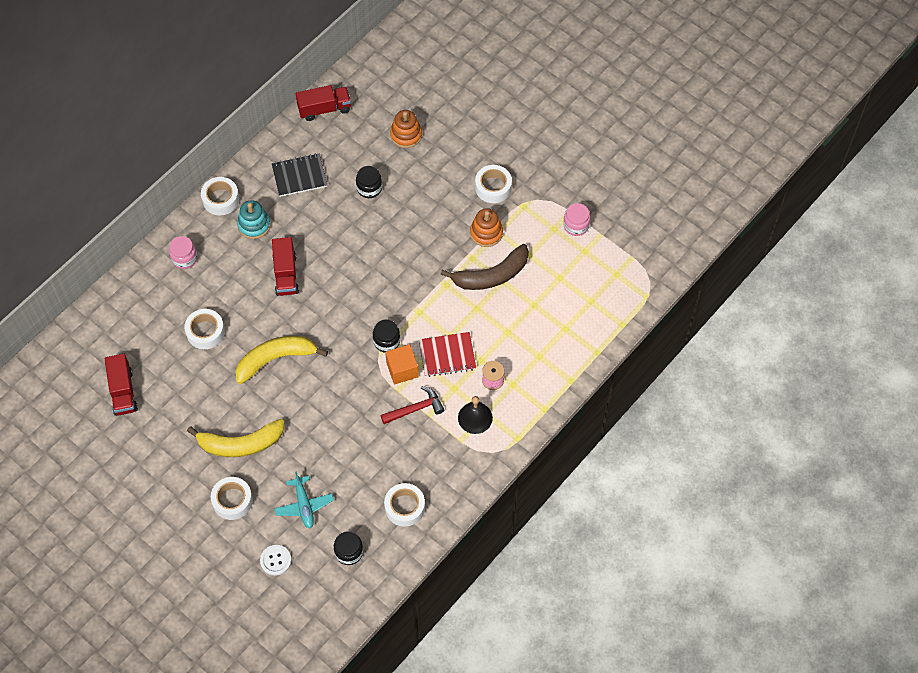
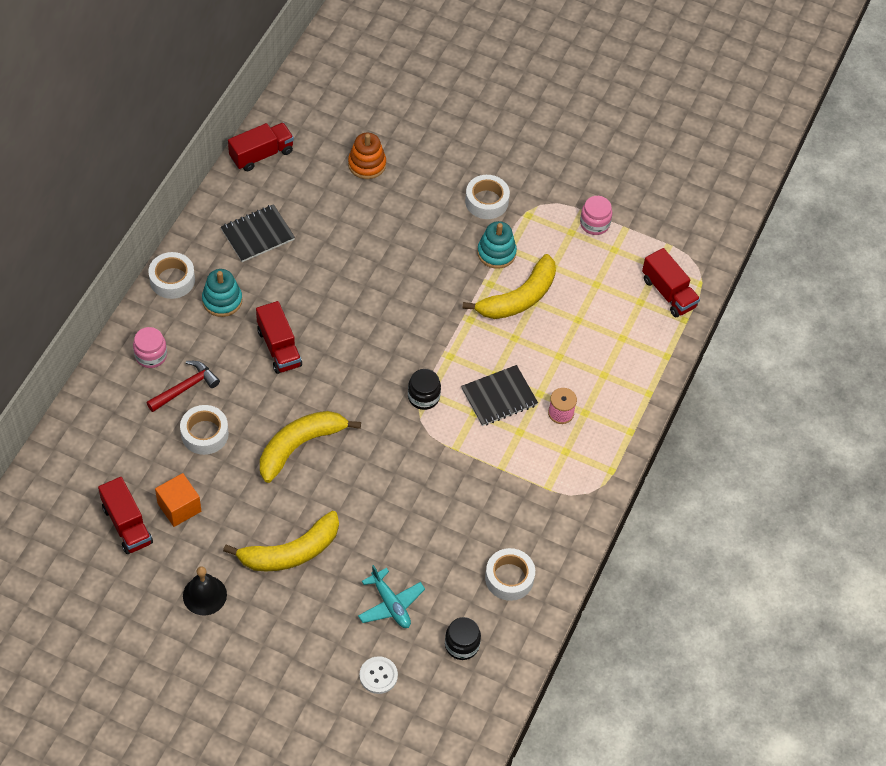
camera: 20 degrees left, 5 degrees down
(232, 501) = (303, 619): white tape -> none
(369, 188) = (344, 231): black jar -> none
(402, 370) = (452, 424): orange cube -> orange cube (179, 507)
(415, 409) = (483, 465): red hammer -> red hammer (185, 388)
(447, 355) = (499, 397): red notebook -> black notebook
(475, 417) = (555, 459): black bell -> black bell (204, 595)
(486, 233) = (496, 253): orange stacking toy -> turquoise stacking toy
(491, 275) = (519, 298): brown banana -> yellow banana
(617, 298) = (668, 293): none -> red truck

